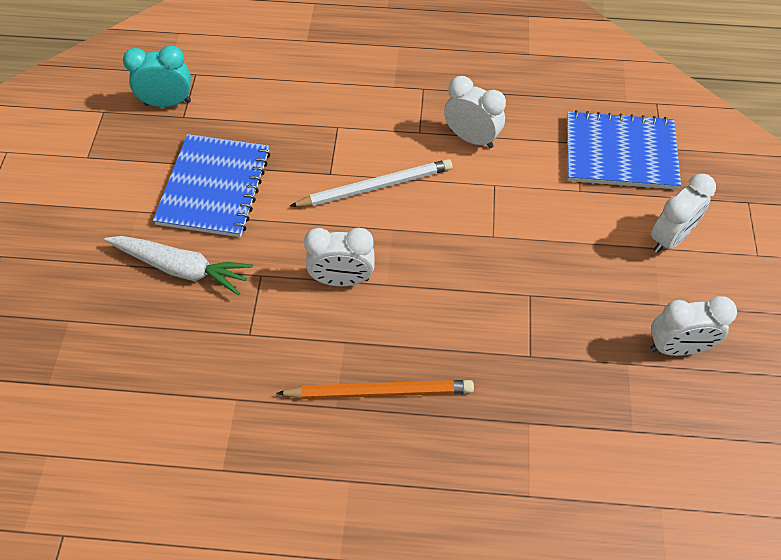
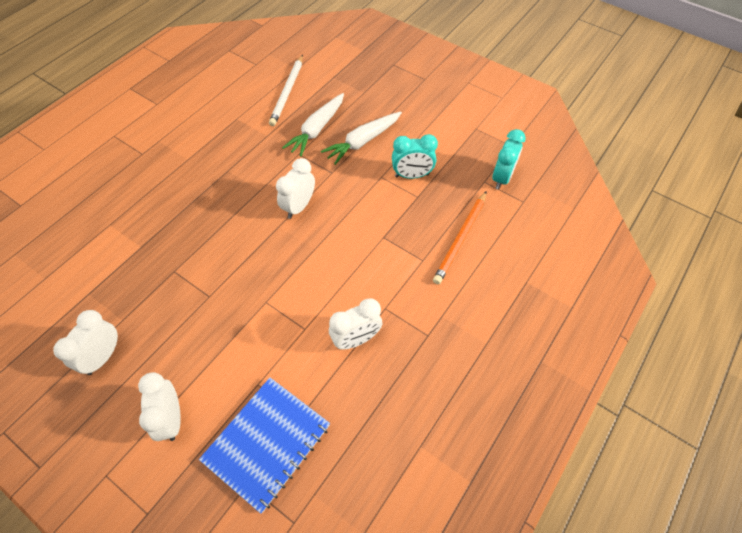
camera: 120 degrees right, 0 degrees up
(187, 338) = (317, 129): none -> white carrot
(214, 187) = (412, 175): blue notebook -> turquoise clock
(375, 186) = (354, 256): white pencil -> white pencil (287, 92)
(380, 391) = (218, 191): orange pencil -> orange pencil (461, 239)

